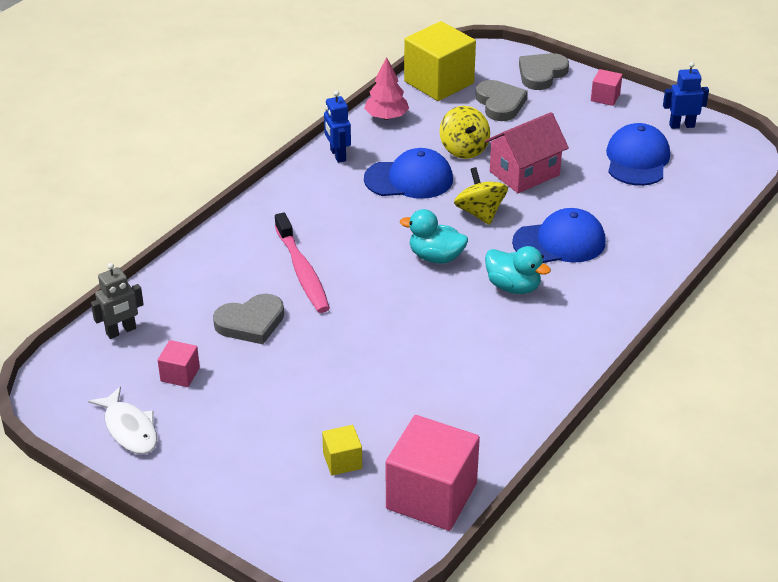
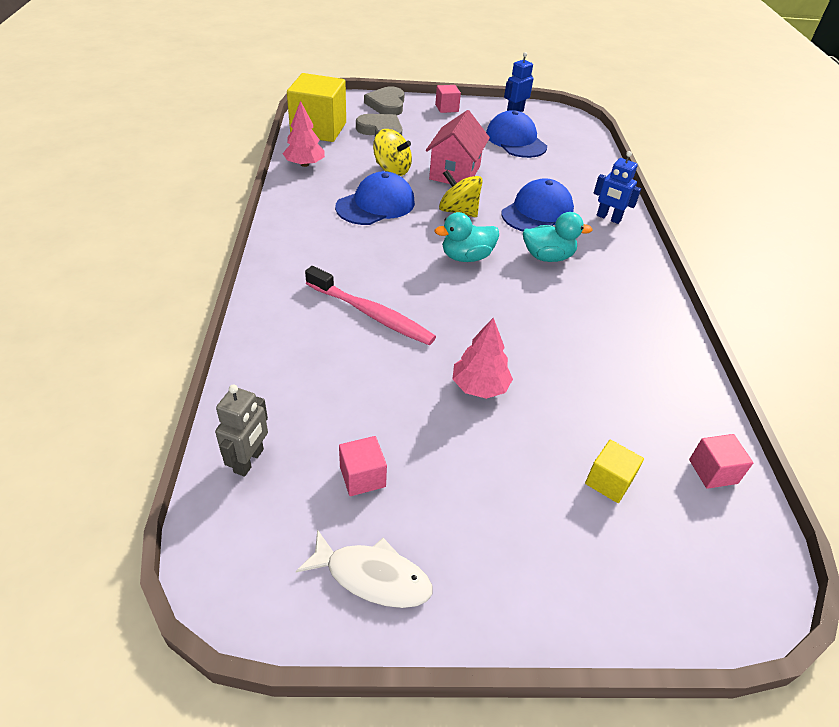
camera: 40 degrees left, 5 degrees up
(251, 323) = (376, 384): grey heart -> none
(324, 358) = (479, 386): none -> pink tree
(337, 155) = (296, 205): blue robot -> blue robot (608, 218)
(431, 496) = (713, 471): pink cube -> pink cube, size x0.47

